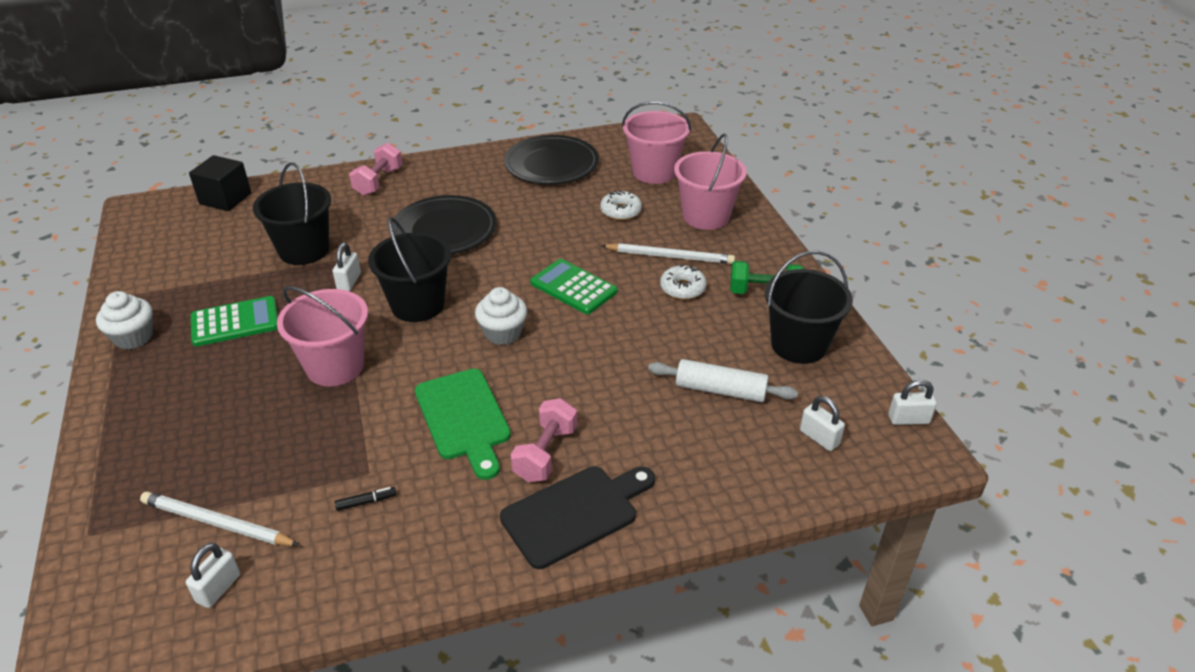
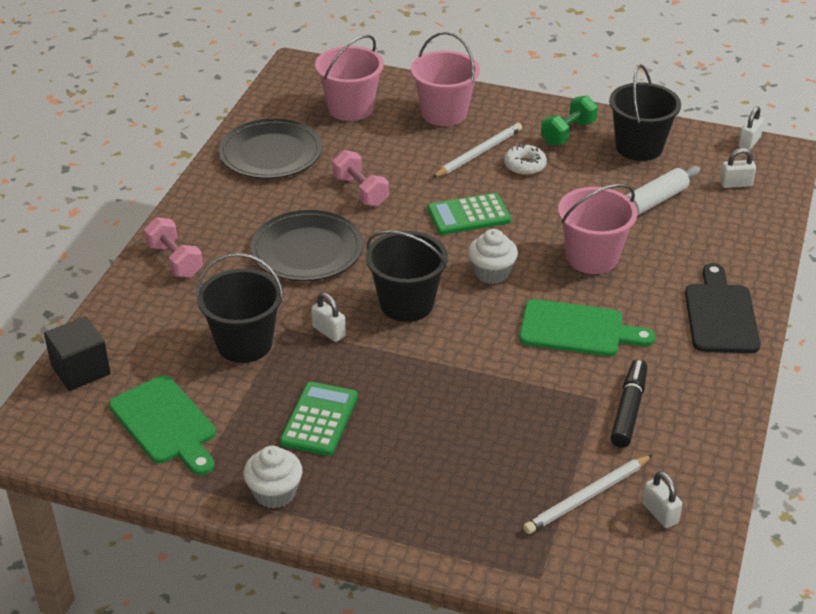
camera: 55 degrees left, 0 degrees up
(187, 256) = (165, 424): none -> green cutting board
(335, 366) = (447, 377): pink bucket -> pink bucket (592, 257)
(366, 502) = (628, 410): black marker -> black marker, size x2.14
(545, 453) = (651, 305): pink dumbbell -> pink dumbbell (360, 191)
(620, 211) = (389, 149): white donut -> none

